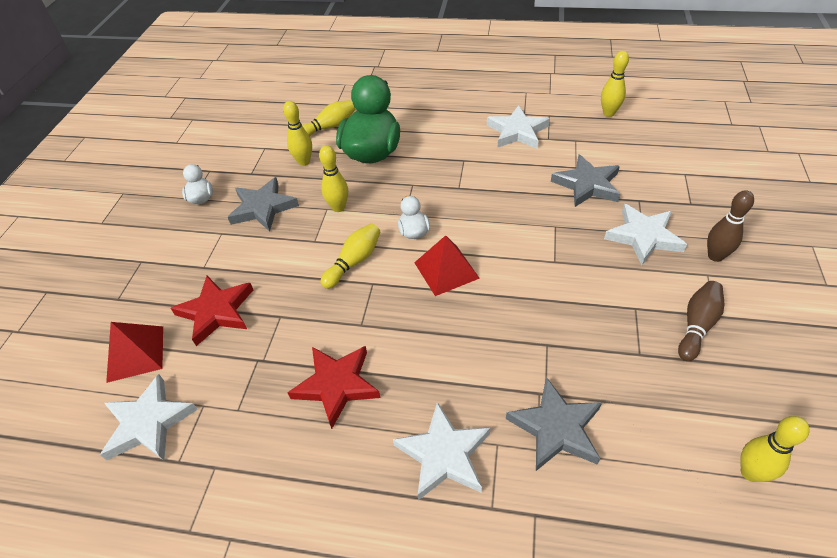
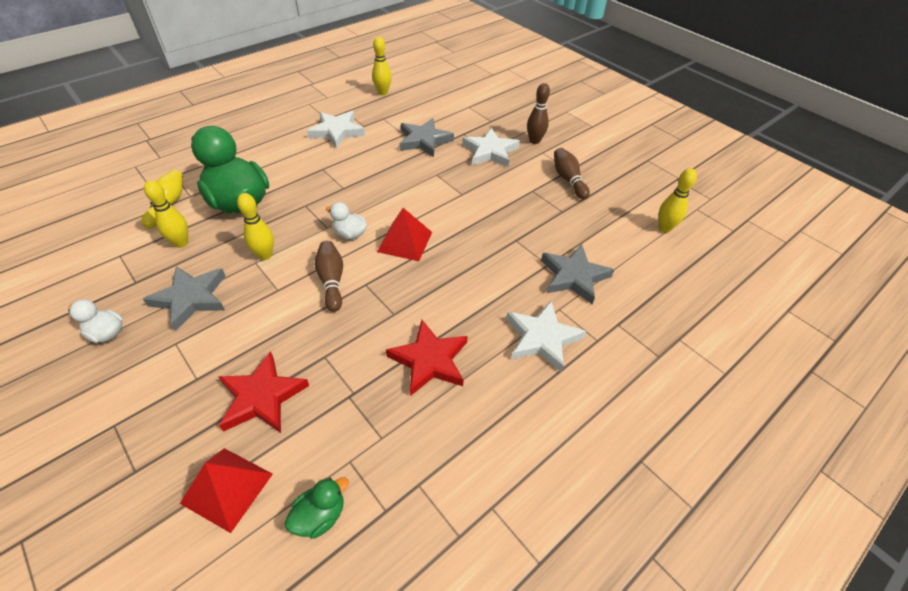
camera: 55 degrees left, 0 degrees up
(148, 423) = (320, 515): white star -> green duck
(354, 262) = (332, 281): yellow bowling pin -> brown bowling pin

